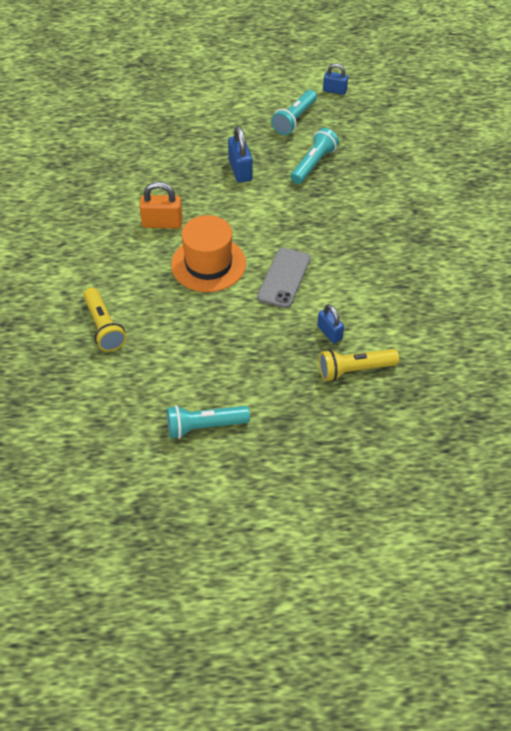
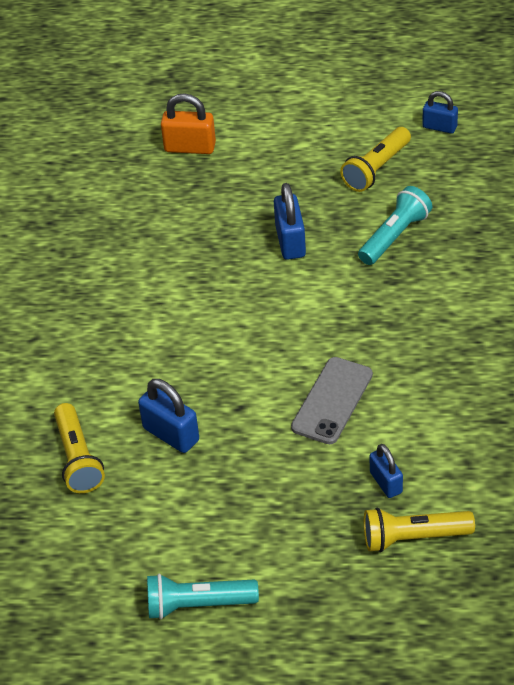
camera: 10 degrees right, 5 degrees down
(162, 223) = (173, 314): orange padlock -> orange padlock (190, 147)
(170, 306) = (171, 434): none -> blue padlock
(208, 264) = (230, 376): orange hat -> none
(294, 119) = (376, 169): turquoise flashlight -> yellow flashlight

